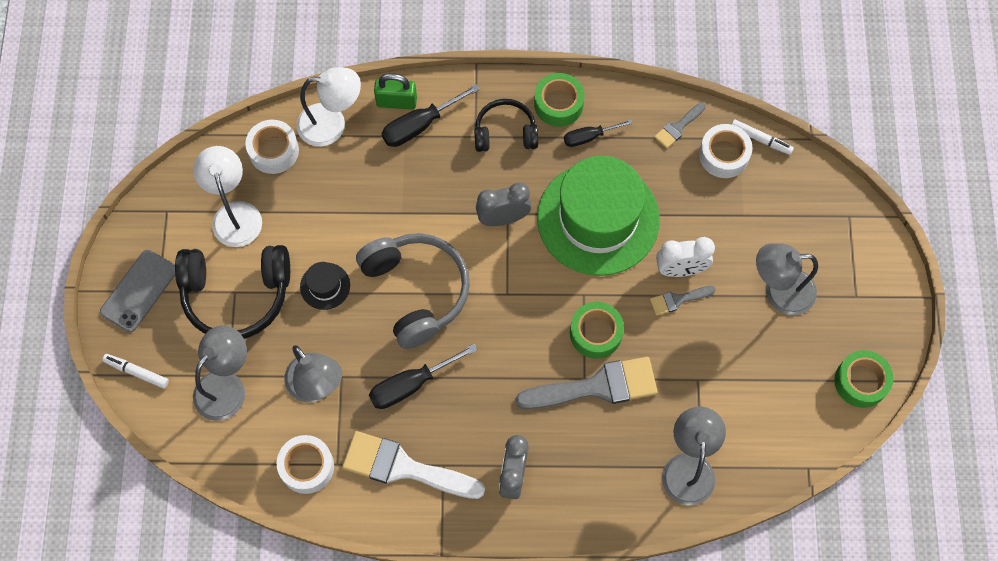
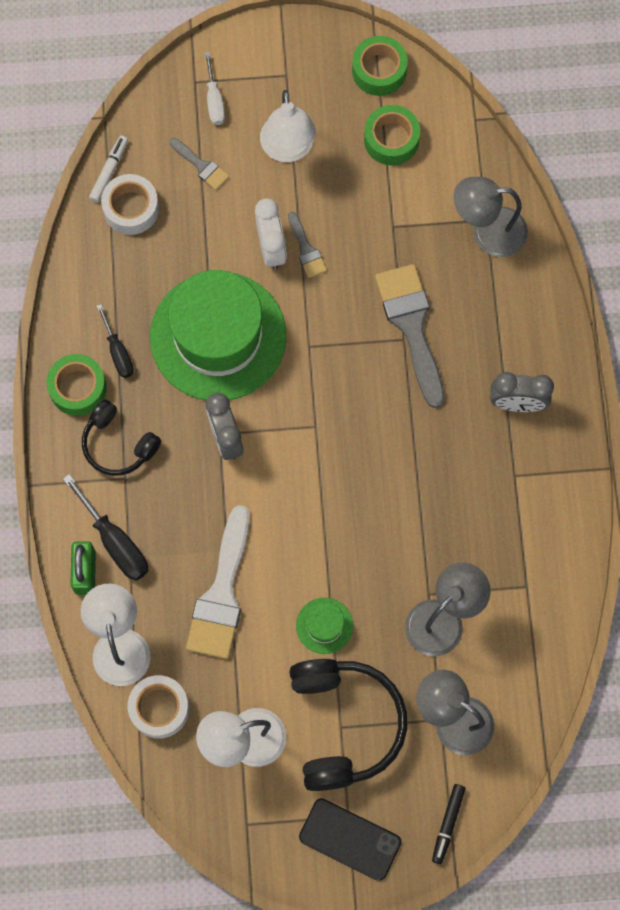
camera: 95 degrees left, 5 degrees up
(137, 372) = (447, 824): white marker -> black marker
(139, 291) = (350, 839): grey phone -> black phone
(307, 466) = (533, 618): white tape -> none
(325, 286) = (324, 625): black hat -> green hat
(404, 467) = (522, 516): white brush -> white brush (221, 593)
(411, 384) = (430, 518): black screwdriver -> none
(416, 291) = (321, 524): grey headphones -> none
(505, 133) = (118, 444): black headphones -> black headphones turned 45 degrees counterclockwise
(596, 333) = (352, 331): green tape -> green tape (391, 139)
(678, 127) = (99, 257): grey brush -> grey brush (201, 166)
(779, 292) = (288, 149): grey lamp -> white lamp
(829, 231) = (214, 100): none -> white screwdriver

